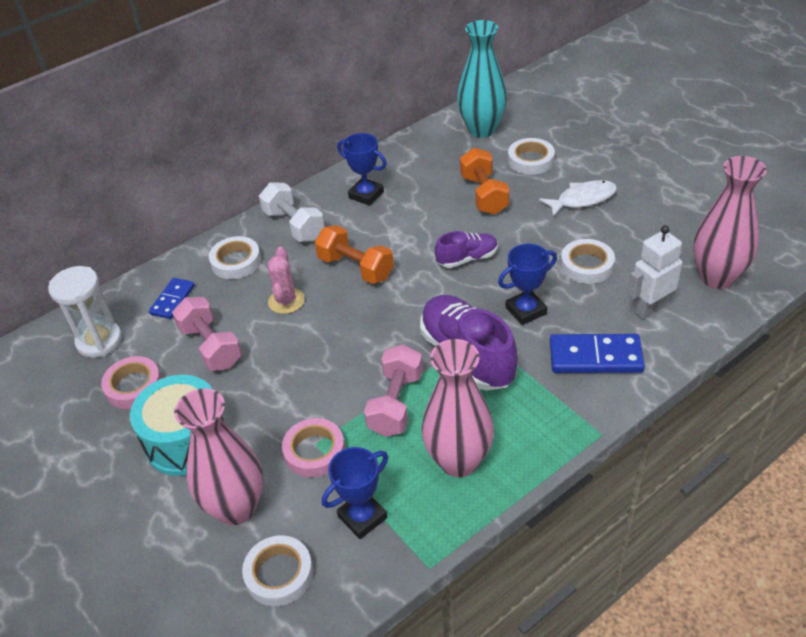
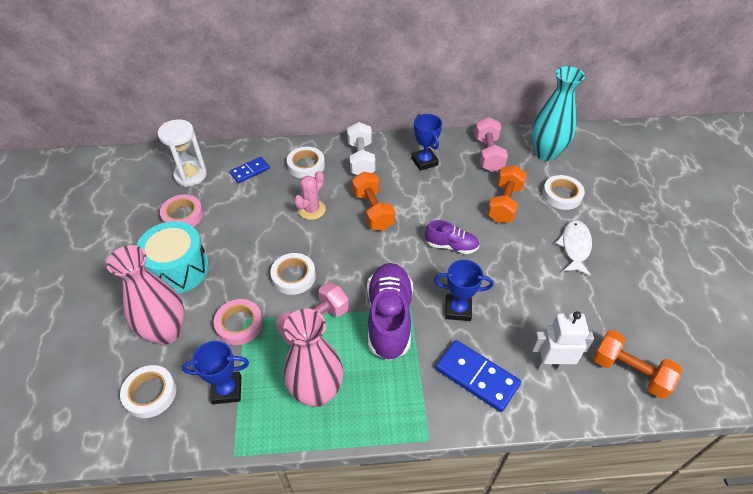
camera: 30 degrees right, 5 degrees up
(211, 346) = (244, 215): pink dumbbell -> pink dumbbell (488, 154)
(582, 199) = (575, 247): white fish -> white fish turned 90 degrees counterclockwise
(587, 265) = (533, 301): white tape -> white tape (293, 276)
(717, 277) = (629, 372): pink vase -> orange dumbbell

